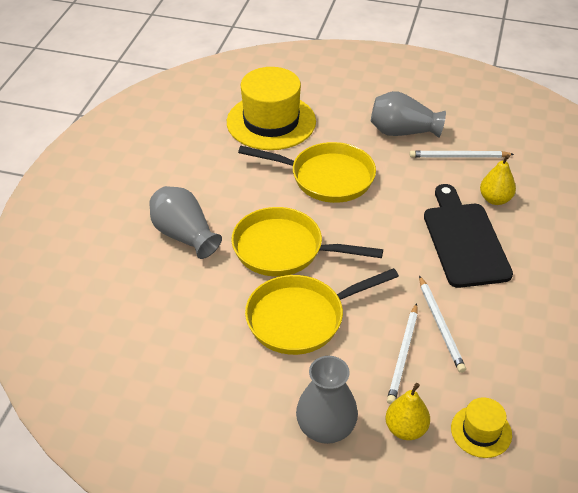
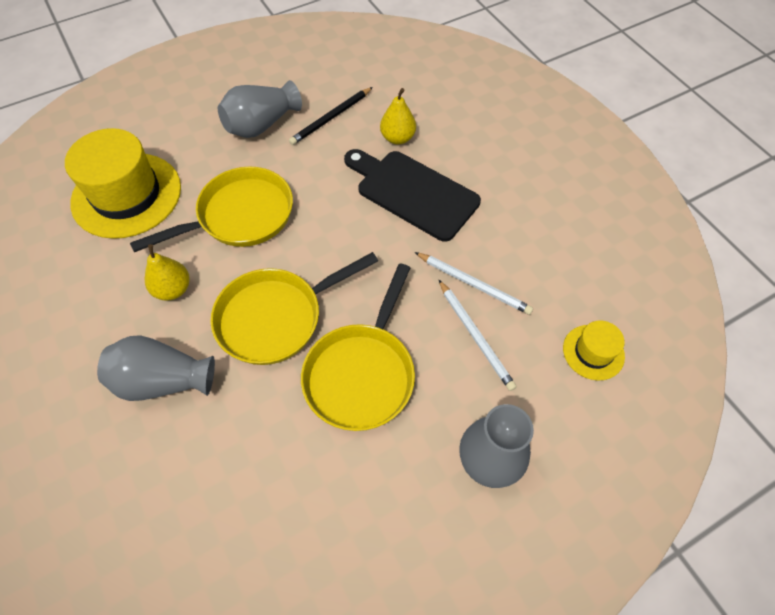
camera: 45 degrees left, 15 degrees up
(406, 429) = (545, 401): yellow pear -> yellow pear (173, 289)
(458, 157) = (331, 118): white pencil -> black pencil

